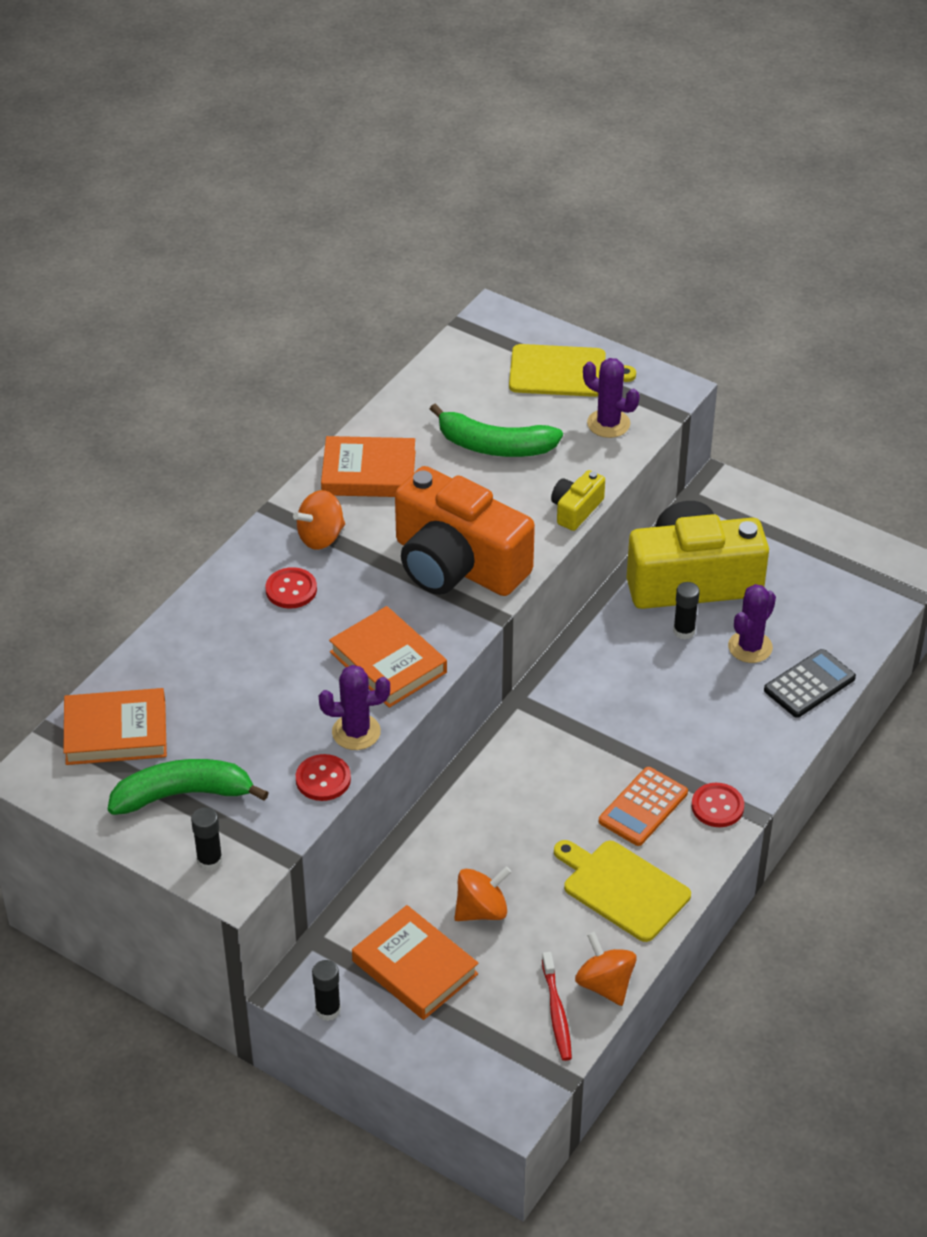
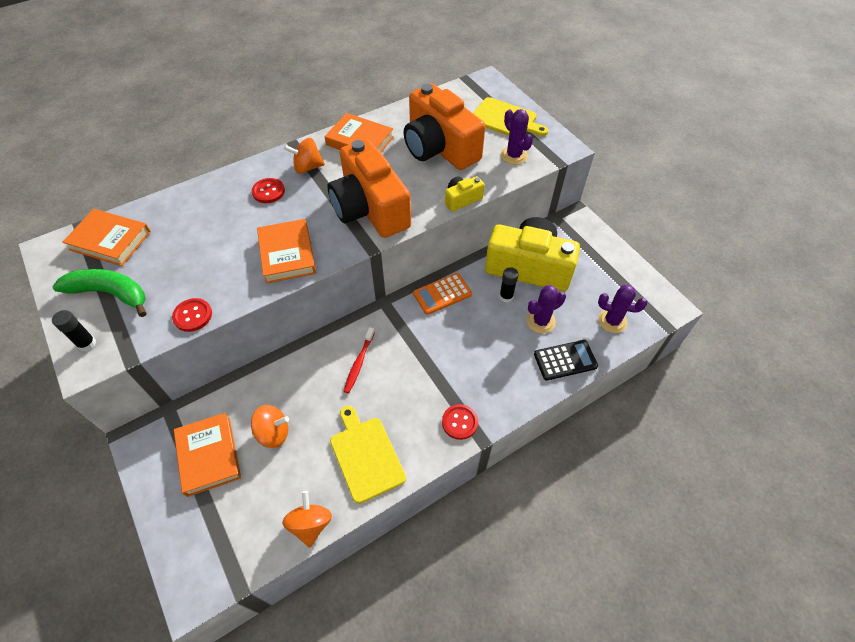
camera: 25 degrees right, 10 degrees up
(328, 1010) = (140, 462): black glue stick -> none
(356, 732) = (235, 292): purple cactus -> purple cactus (612, 321)
(494, 446) = (439, 148): green banana -> orange camera
(556, 1012) = (267, 531): red toothbrush -> red toothbrush (359, 363)
(643, 807) = (413, 403): orange calculator -> orange calculator (442, 294)

